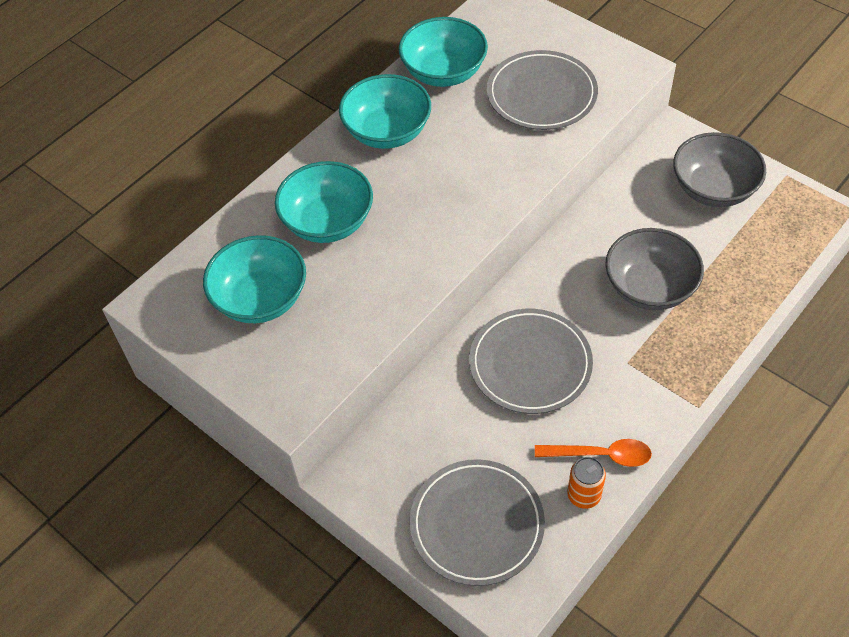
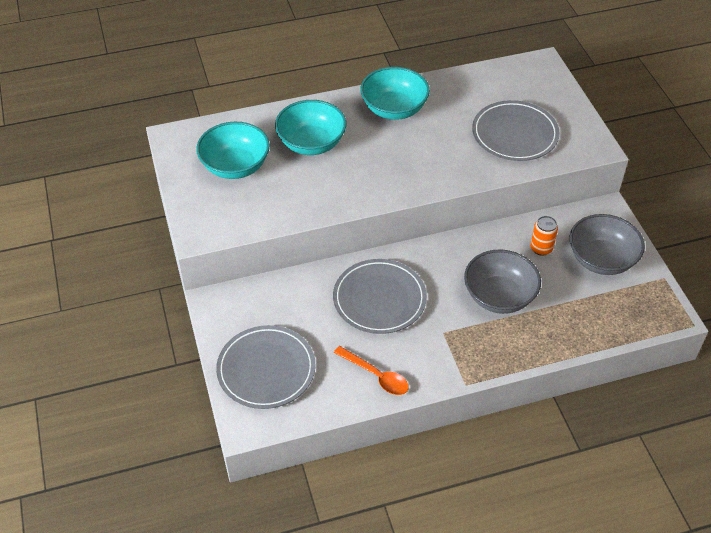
camera: 30 degrees right, 5 degrees down
(443, 72) = (462, 90): turquoise bowl -> none
(584, 495) = (345, 392): orange can -> orange can (541, 248)

